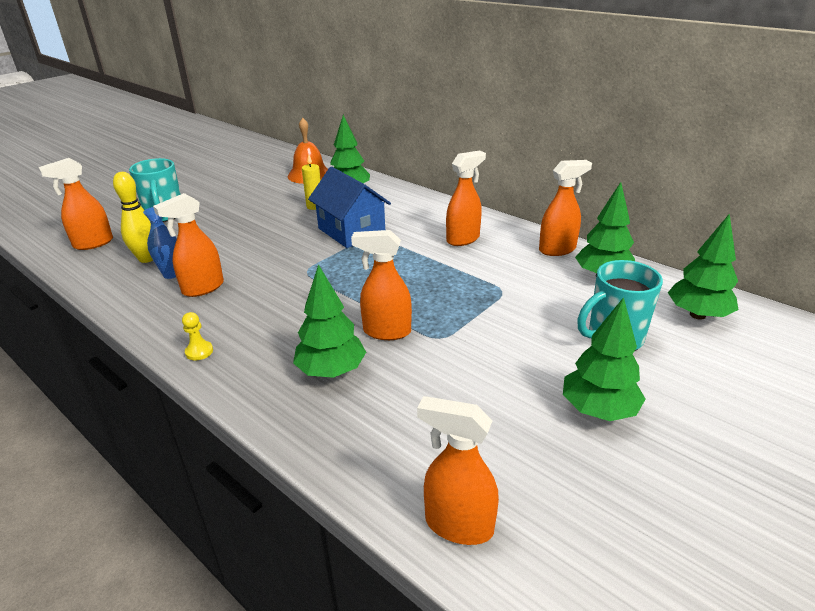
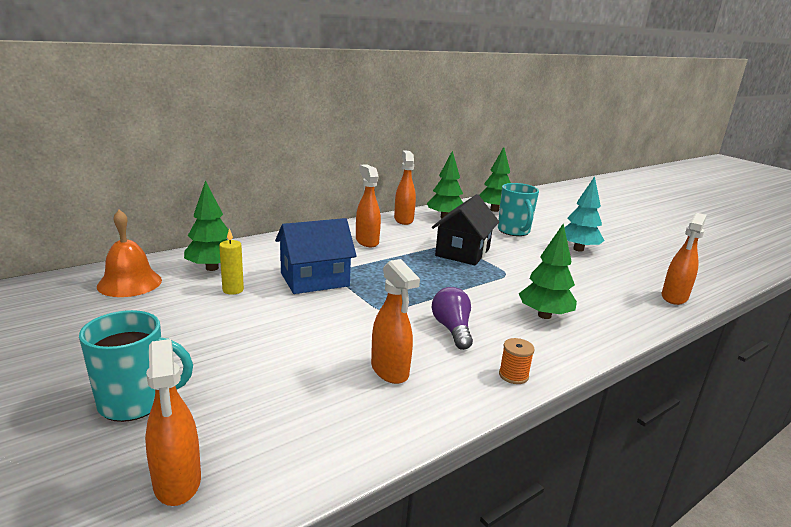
camera: 80 degrees left, 10 degrees down
(147, 258) = (282, 416): yellow bowling pin -> none
(171, 274) = (343, 394): blue vase -> none
(199, 351) = (513, 375): yellow pawn -> orange spool
(279, 311) = (452, 329): none -> purple light bulb
(386, 331) = (495, 289): orange spray bottle -> none
(484, 300) = (462, 252): none -> black house
(598, 410) = (578, 249): green tree -> turquoise tree

